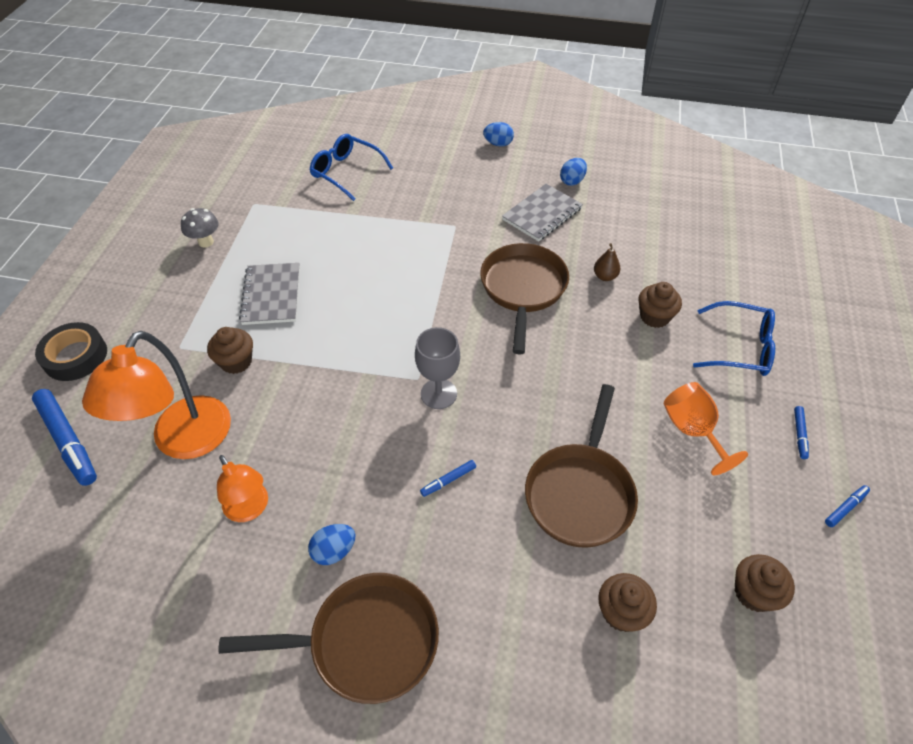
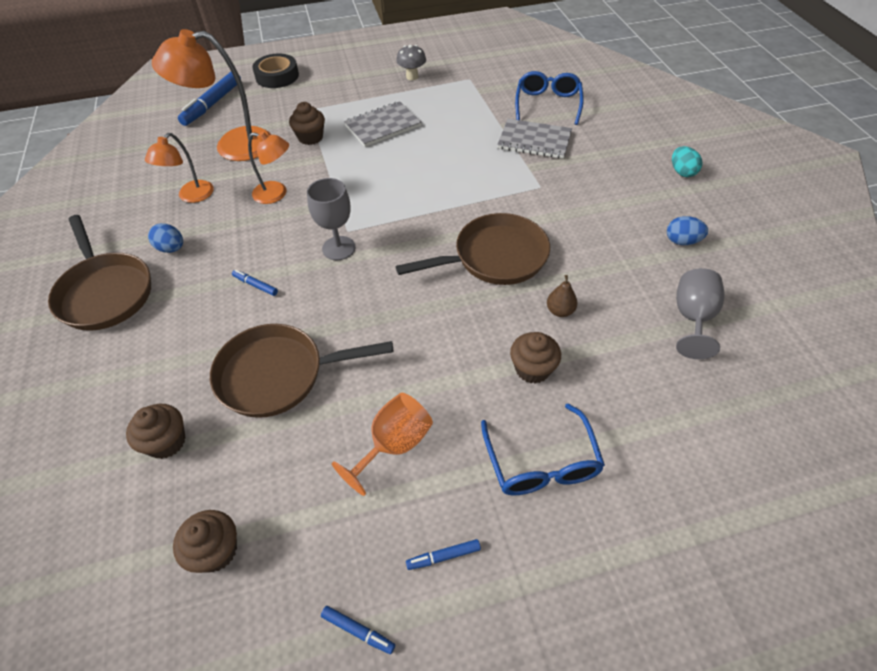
camera: 65 degrees right, 0 degrees up
(313, 422) = (276, 194): none -> orange lamp
(498, 144) = (682, 172): blue egg -> turquoise egg
(542, 214) = (609, 236): grey notebook -> grey notebook (534, 141)
(648, 213) = (692, 318): none -> grey goblet

